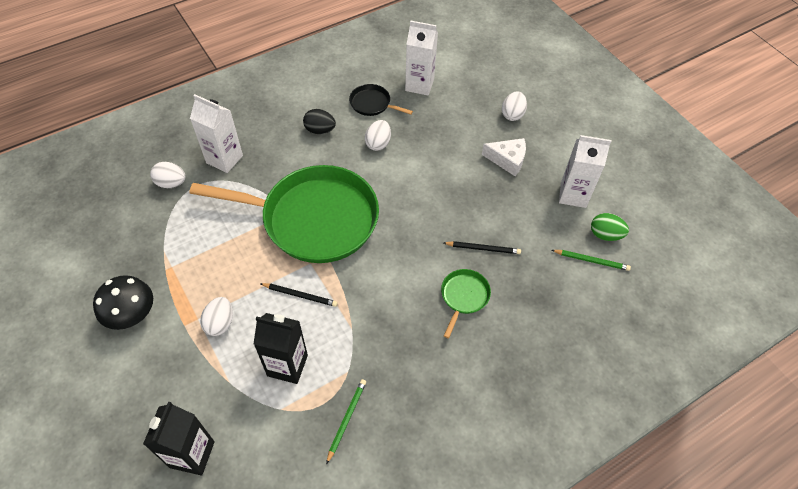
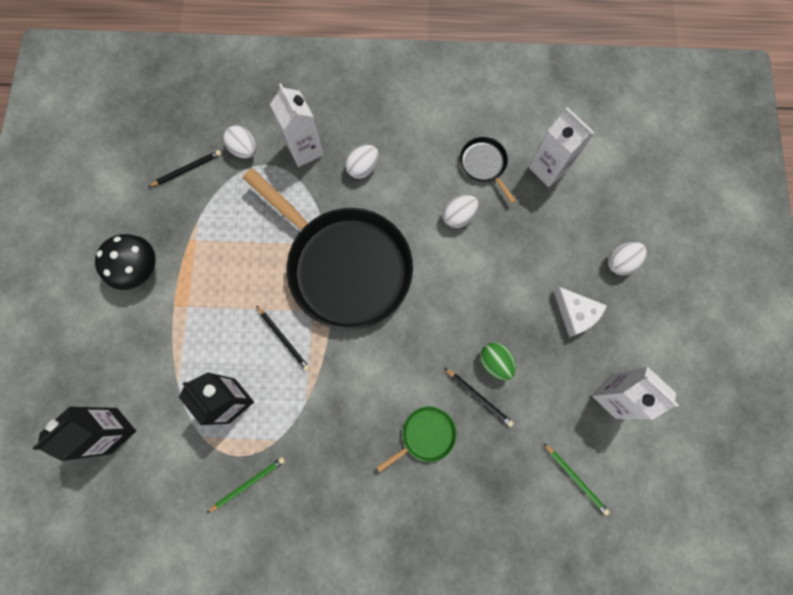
camera: 35 degrees right, 20 degrees up
(129, 221) = (187, 169): none -> black pencil
(220, 323) = (202, 323): white egg -> white egg (363, 168)
(314, 219) = (345, 266): green pan -> black pan
(320, 130) = (413, 167): black egg -> none
(605, 235) = (611, 460): green egg -> green egg (495, 362)

